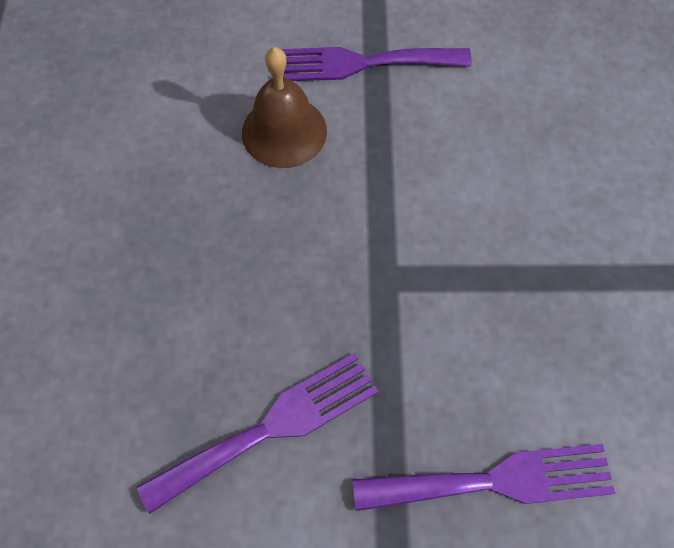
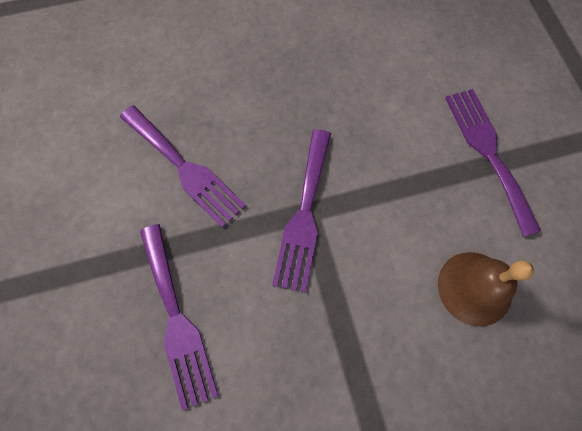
camera: 75 degrees right, 5 degrees up
(284, 131) = (404, 116): brown bell -> brown bell (474, 288)
(386, 283) = (304, 215): none -> purple fork

